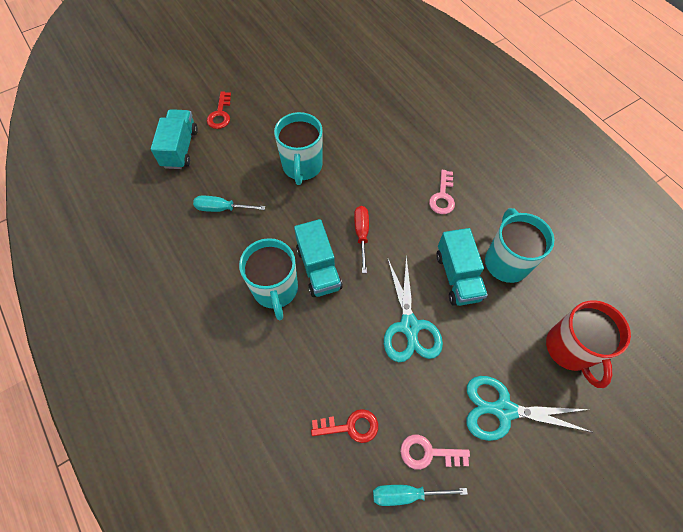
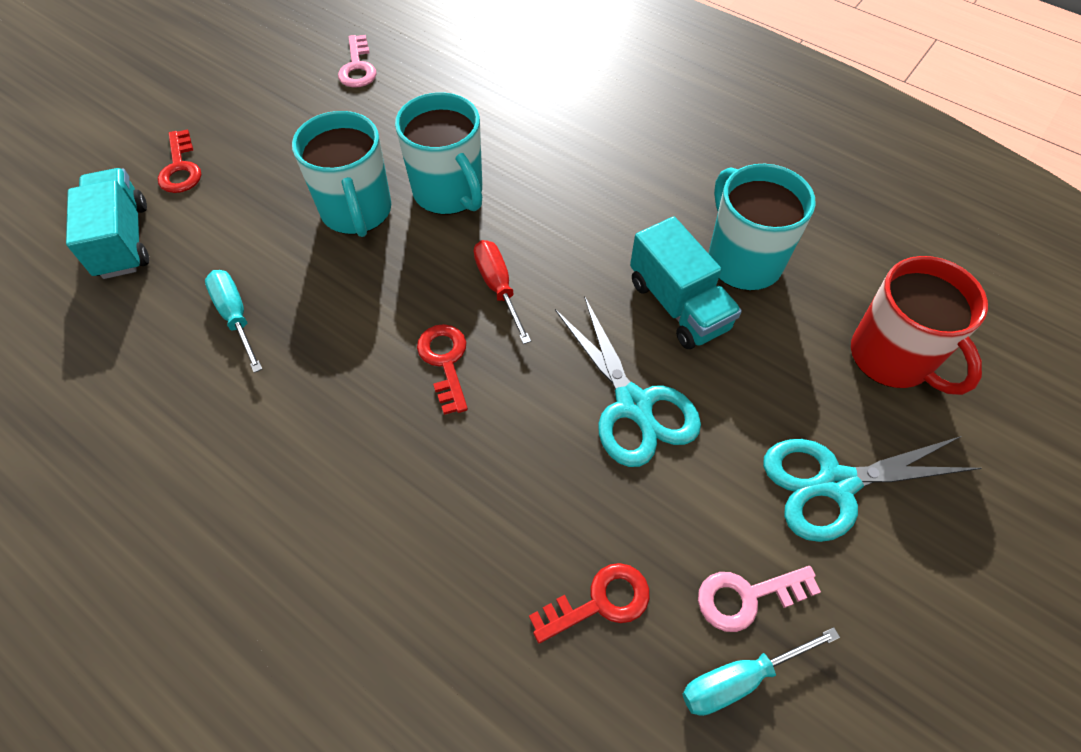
camera: 20 degrees left, 5 degrees down
(222, 208) = (235, 316): turquoise screwdriver -> turquoise screwdriver turned 75 degrees clockwise
(275, 289) = (381, 419): turquoise mug -> turquoise mug (449, 192)
(318, 268) = (445, 361): turquoise truck -> red key
(442, 196) = (606, 194): pink key -> pink key (357, 67)

